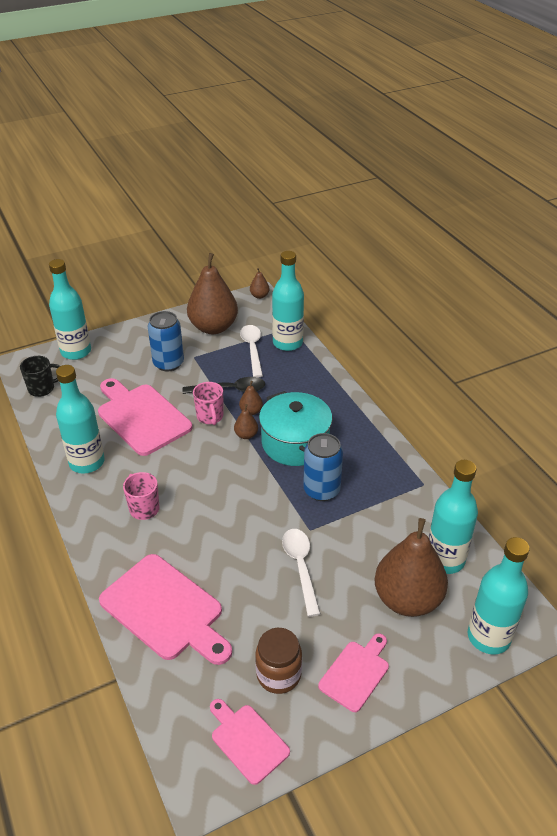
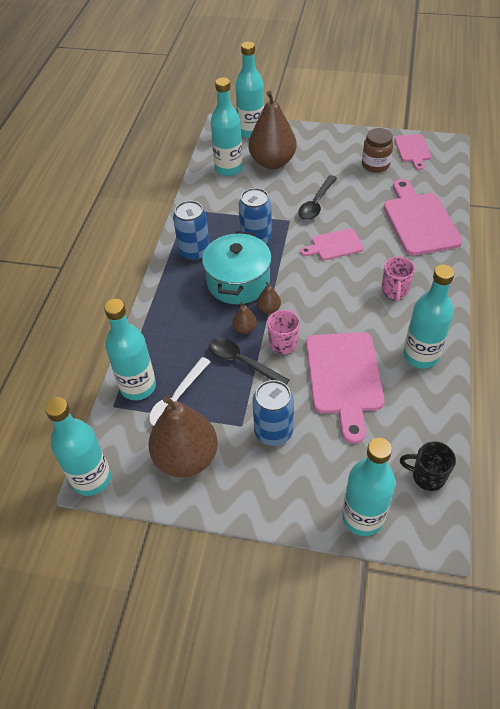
camera: 140 degrees left, 10 degrees up
(259, 296) = (91, 479): brown pear -> turquoise bottle
(301, 567) = (316, 204): white spoon -> black spoon
(356, 673) = (334, 148): pink cutting board -> pink cutting board (334, 245)
(363, 448) = (194, 252): none -> blue can

